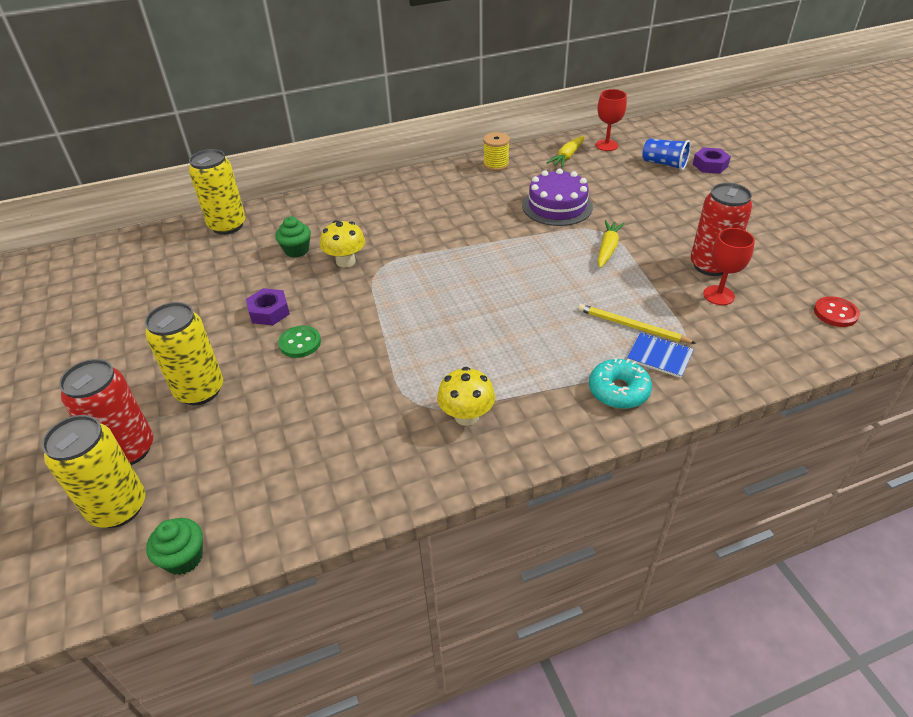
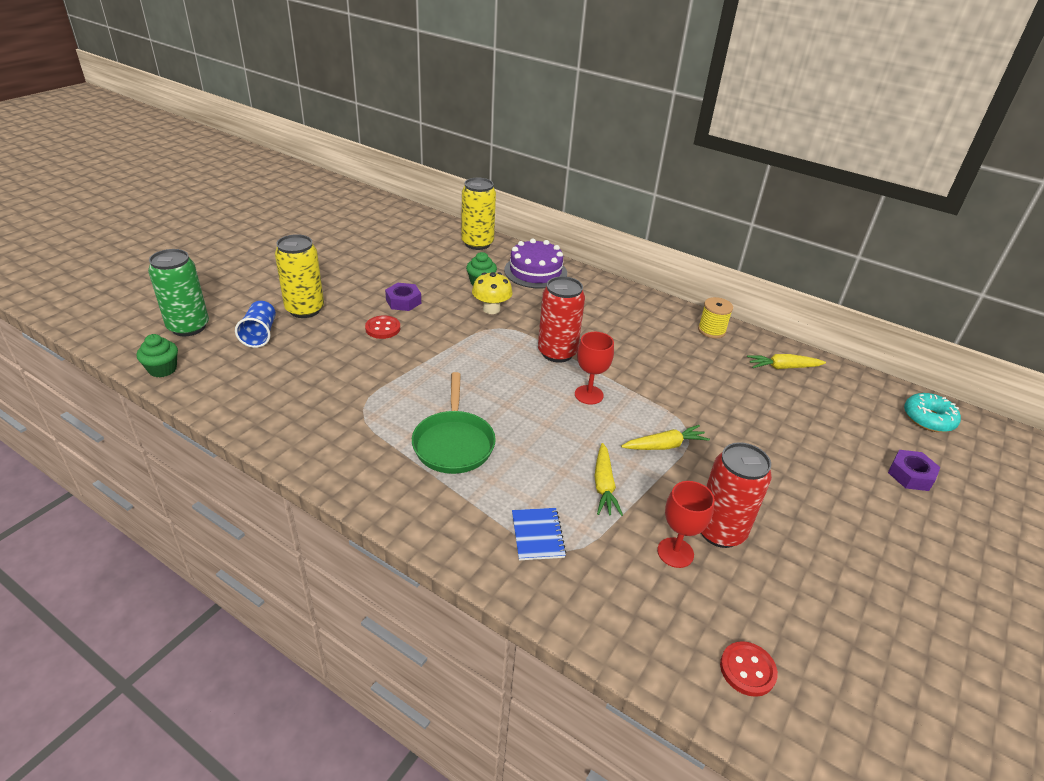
camera: 50 degrees right, 5 degrees down
(118, 508) = (188, 327): yellow can -> green can
(128, 450) = (236, 308): red can -> red can (557, 353)
(300, 343) = (383, 328): green button -> red button
(466, 416) = (368, 440): yellow mushroom -> none
(515, 360) = (453, 443): none -> green pan
(557, 206) = (693, 390): purple cake -> purple cake (535, 271)
(606, 145) = (839, 386): red goblet -> red goblet (589, 395)
(618, 391) = (467, 521): turquoise donut -> turquoise donut (928, 419)
(629, 298) = (604, 486): none -> yellow carrot
(632, 326) = (563, 501): yellow pencil -> none
(664, 164) = (863, 438): blue cup -> blue cup (260, 334)

